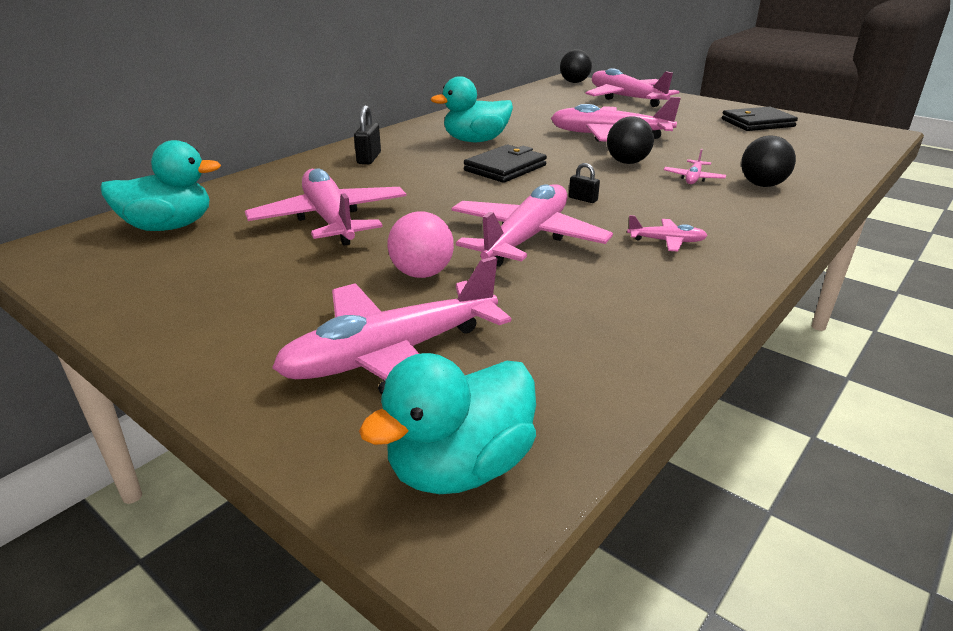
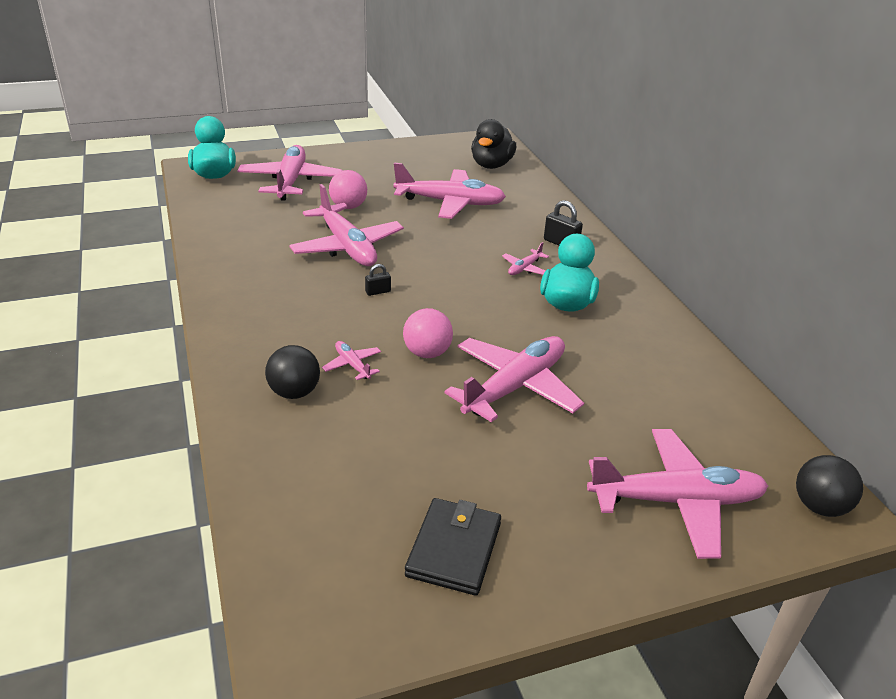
camera: 120 degrees right, 5 degrees up
(169, 227) = (491, 165): turquoise duck -> black duck
(505, 168) = (478, 288): black wallet -> none
(627, 162) = (427, 353): black ball -> pink ball
(667, 241) = (279, 288): pink plane -> pink plane (524, 268)

